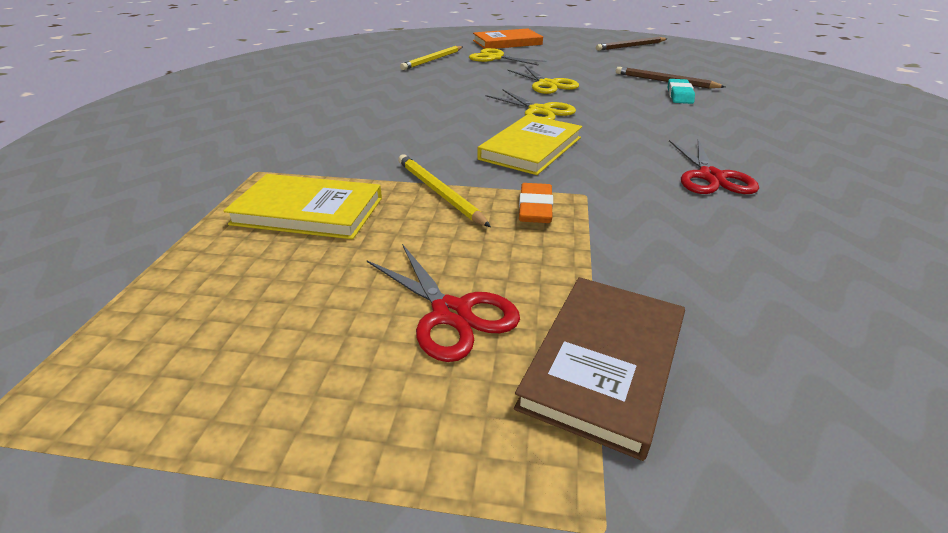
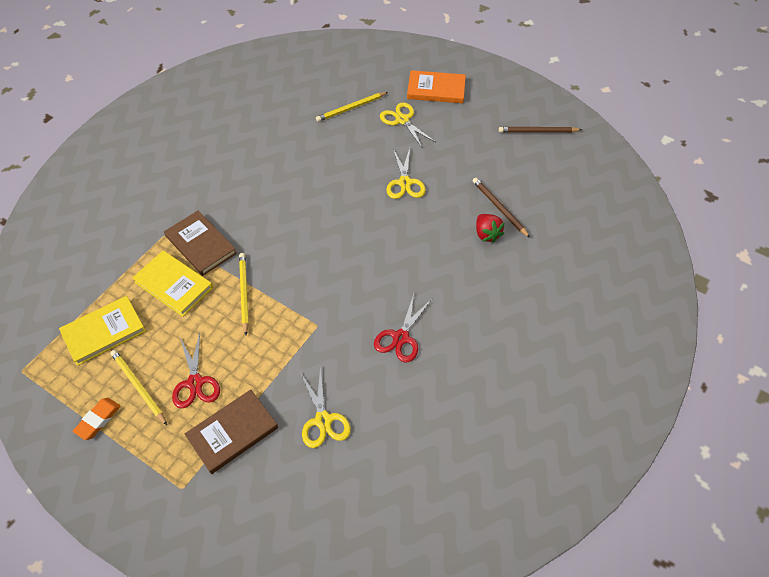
camera: 25 degrees right, 20 degrees up
(326, 167) = (201, 245): none -> brown book
(327, 360) = (138, 387): none -> yellow pencil
(531, 148) = (324, 267): yellow book -> yellow book (104, 332)
(535, 208) = (281, 327): orange eraser -> orange eraser (98, 420)
(539, 111) = (367, 222): yellow scissors -> yellow scissors (323, 420)
(679, 95) = (487, 234): turquoise eraser -> red strawberry

